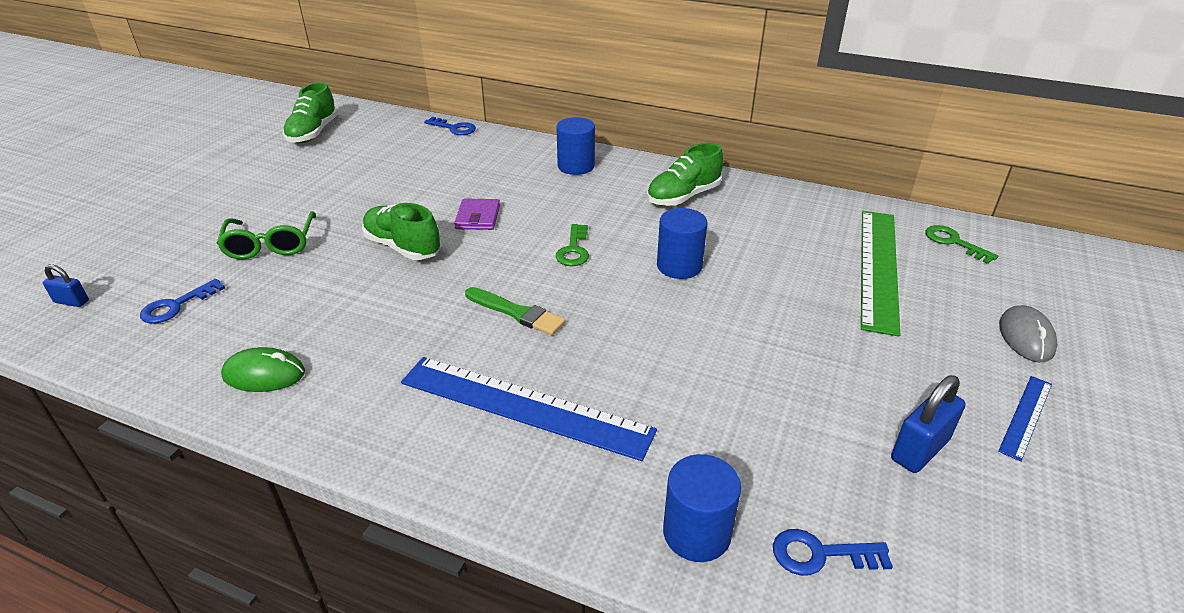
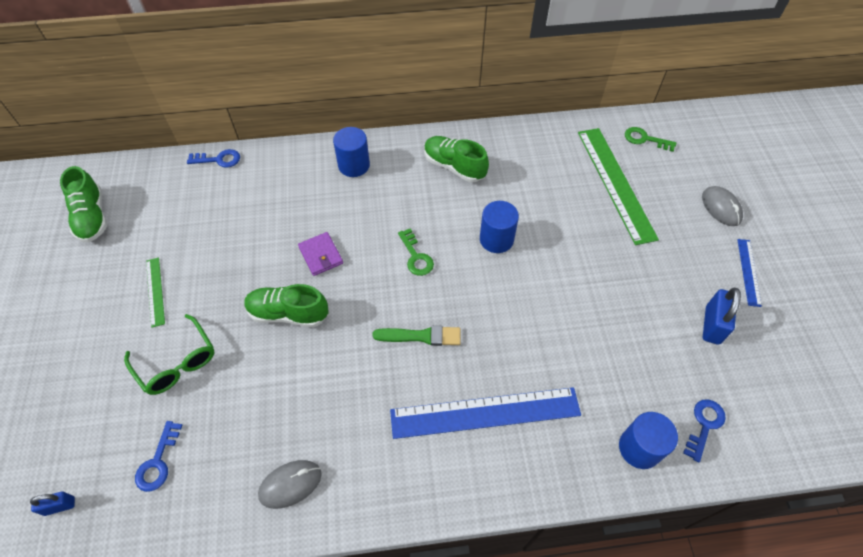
camera: 30 degrees left, 20 degrees up
(264, 374) = (290, 484): green mouse -> grey mouse
(308, 193) = (155, 291): none -> green ruler
(683, 197) = (454, 166): green shoe -> green shoe turned 105 degrees clockwise
(820, 554) = (704, 425): blue key -> blue key turned 150 degrees clockwise

